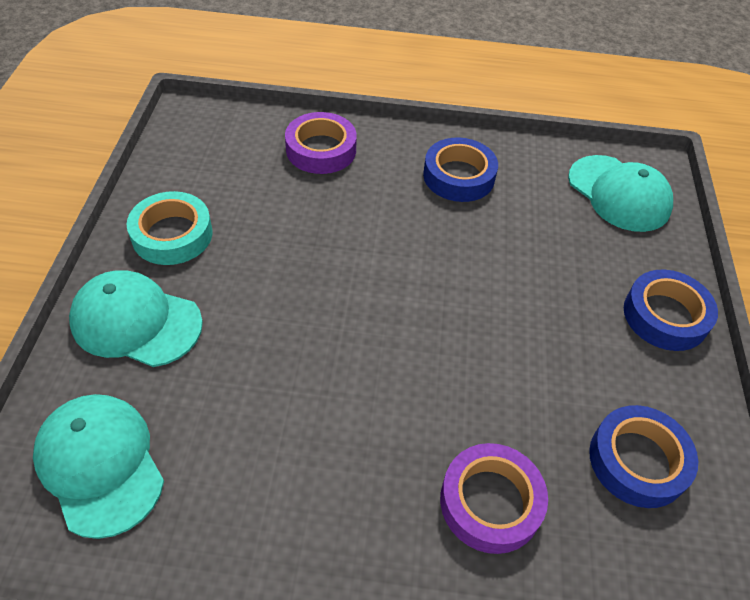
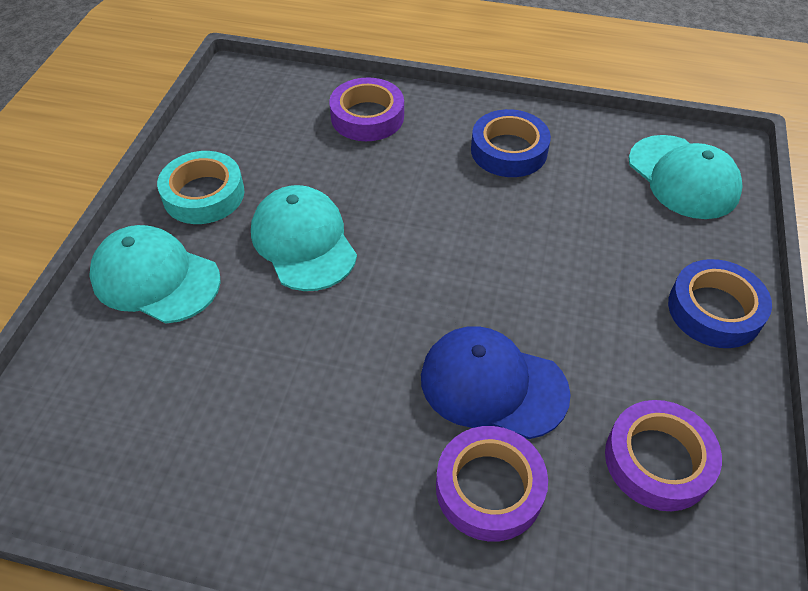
camera: 10 degrees right, 0 degrees up
(100, 464) = (100, 414): turquoise cap -> turquoise cap (303, 241)
(478, 402) = (493, 385): none -> blue cap
(637, 461) = (658, 460): blue tape -> purple tape

